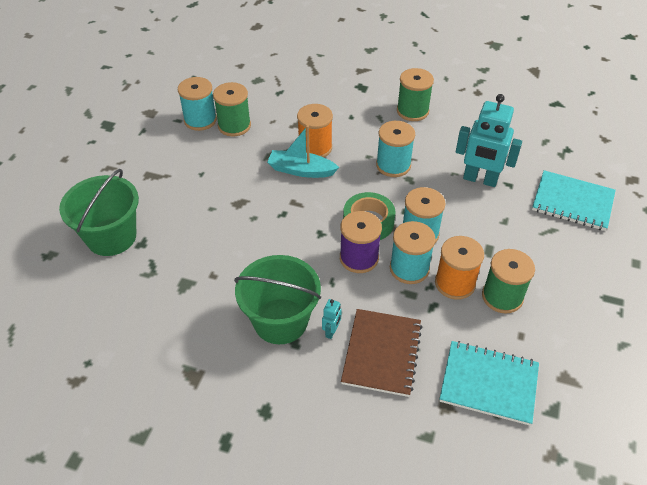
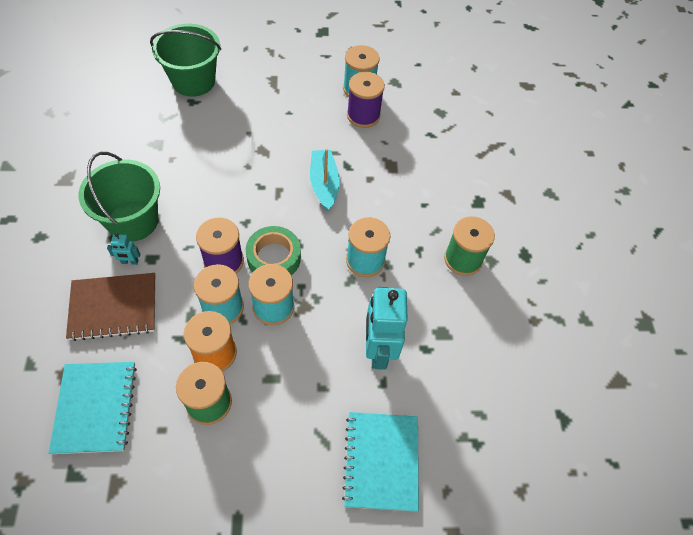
camera: 65 degrees right, 10 degrees up
(234, 126) = (363, 115): green spool -> purple spool
(315, 148) = (361, 186): orange spool -> none

